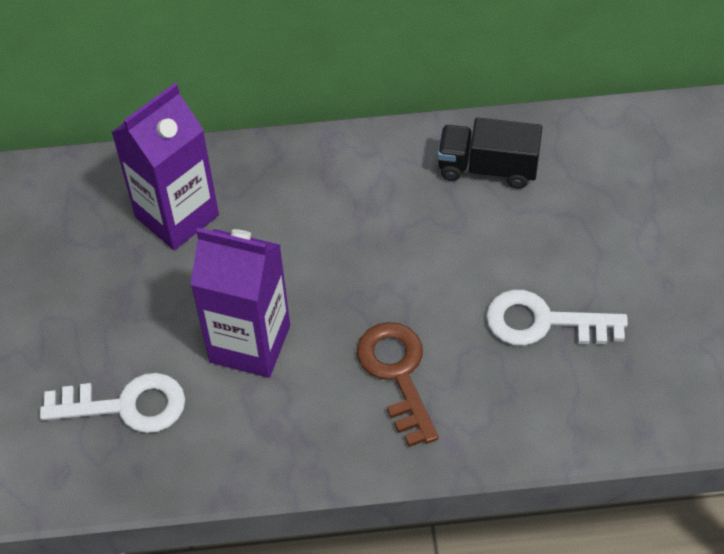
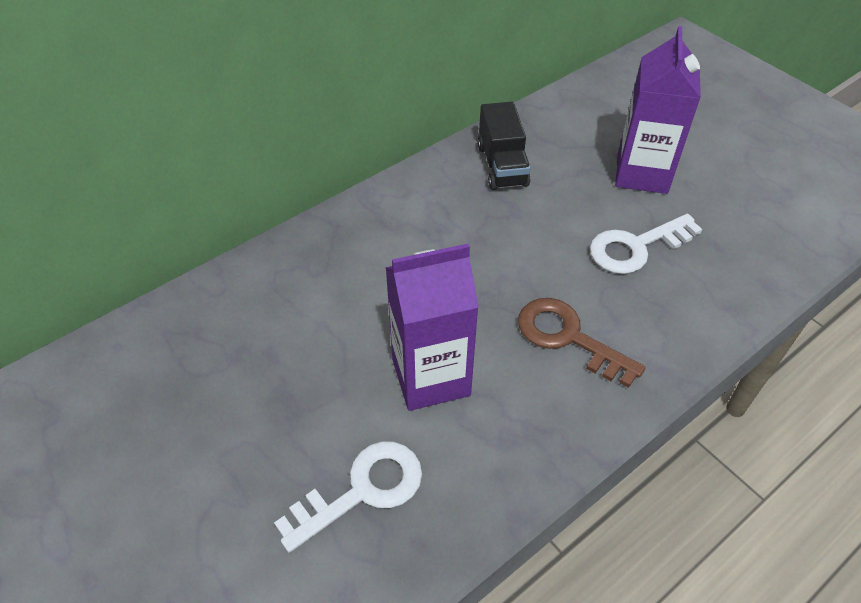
camera: 35 degrees left, 5 degrees down
(177, 216) = (284, 308): purple carton -> purple carton (642, 173)
(487, 168) = (502, 165): black truck -> black truck turned 75 degrees counterclockwise

